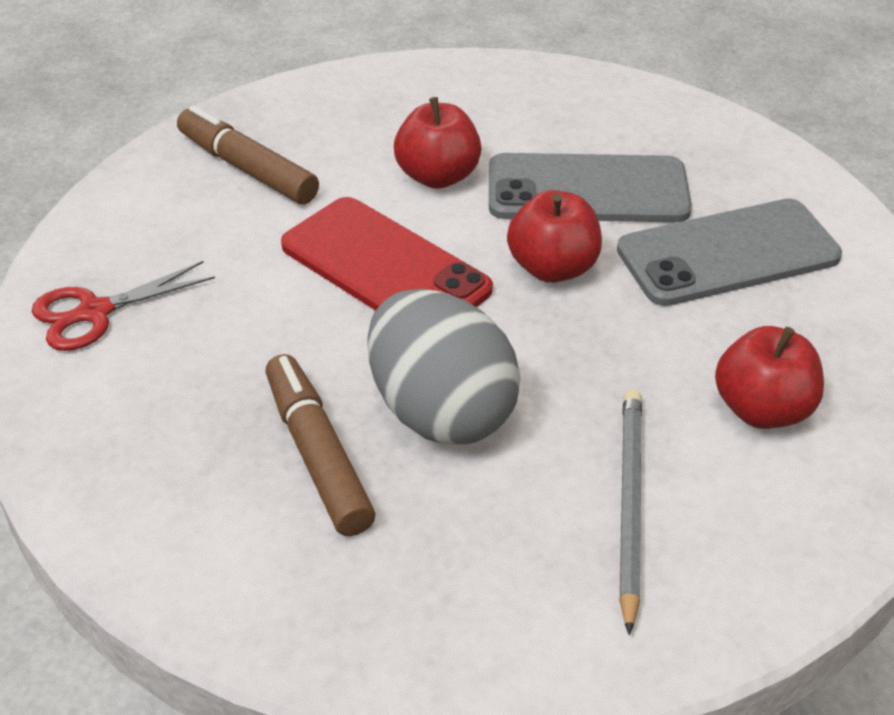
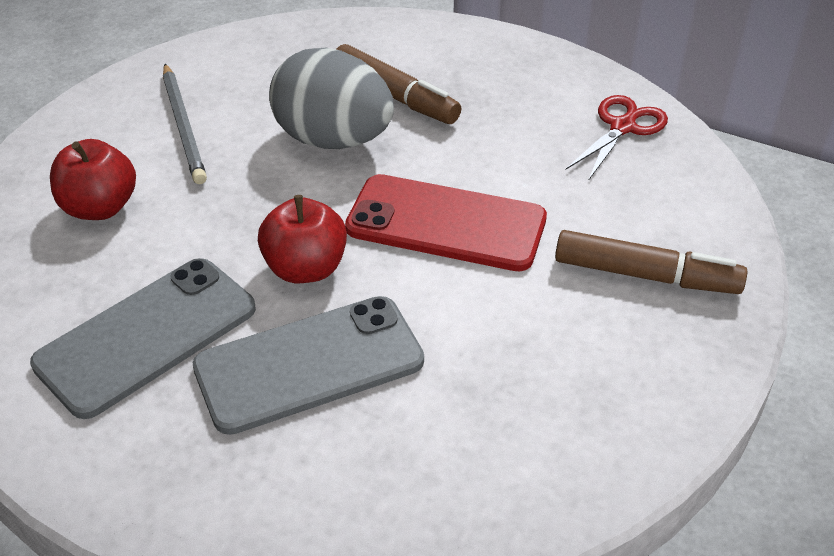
camera: 155 degrees right, 0 degrees up
(437, 176) = (466, 329): red apple -> none

